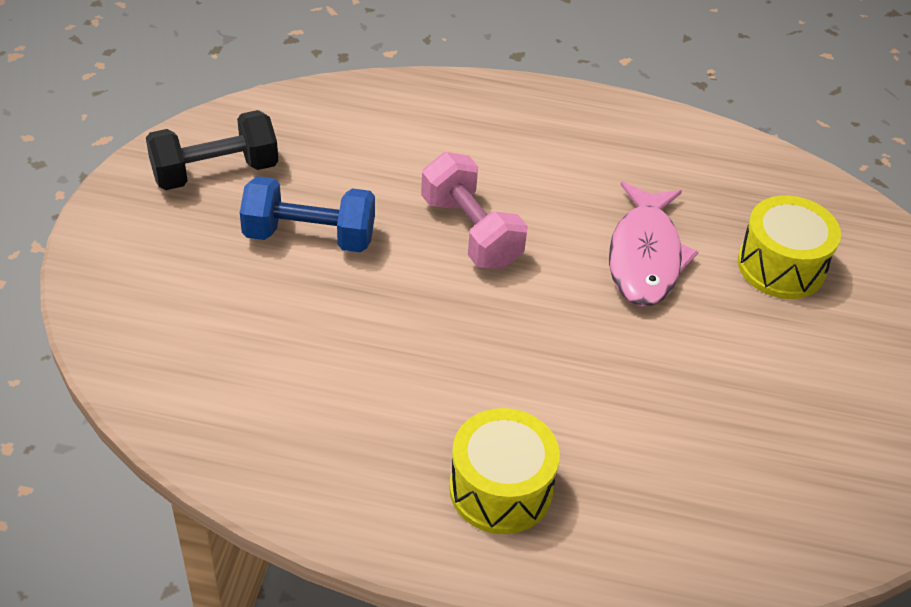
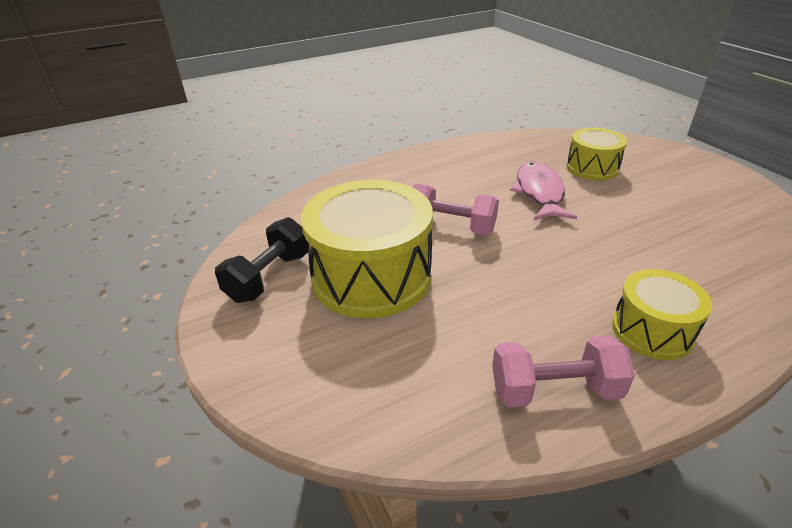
camera: 35 degrees left, 10 degrees down
(309, 236) = (371, 276): blue dumbbell -> yellow drum
(321, 464) = (555, 390): none -> pink dumbbell
(645, 256) = (539, 193): pink fish -> pink fish turned 150 degrees counterclockwise

